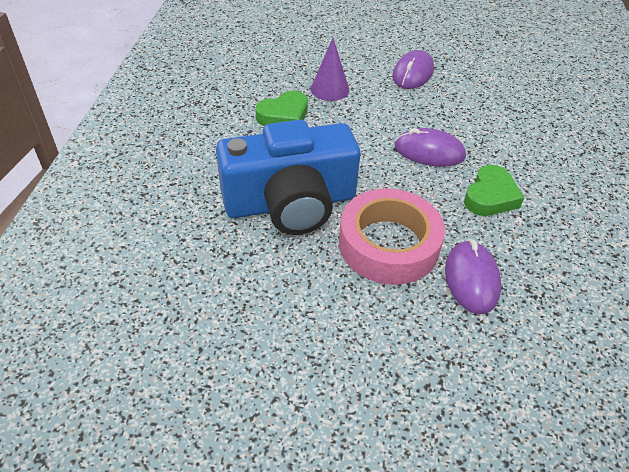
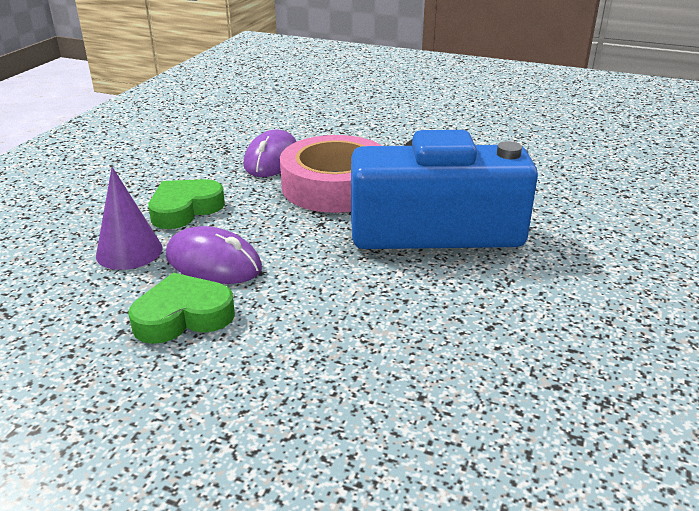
camera: 165 degrees left, 15 degrees down
(284, 116) = (424, 347): green heart -> green heart (183, 316)
(329, 89) = (314, 397): purple cone -> purple cone (129, 251)
(413, 73) = (102, 417): purple mouse -> none

